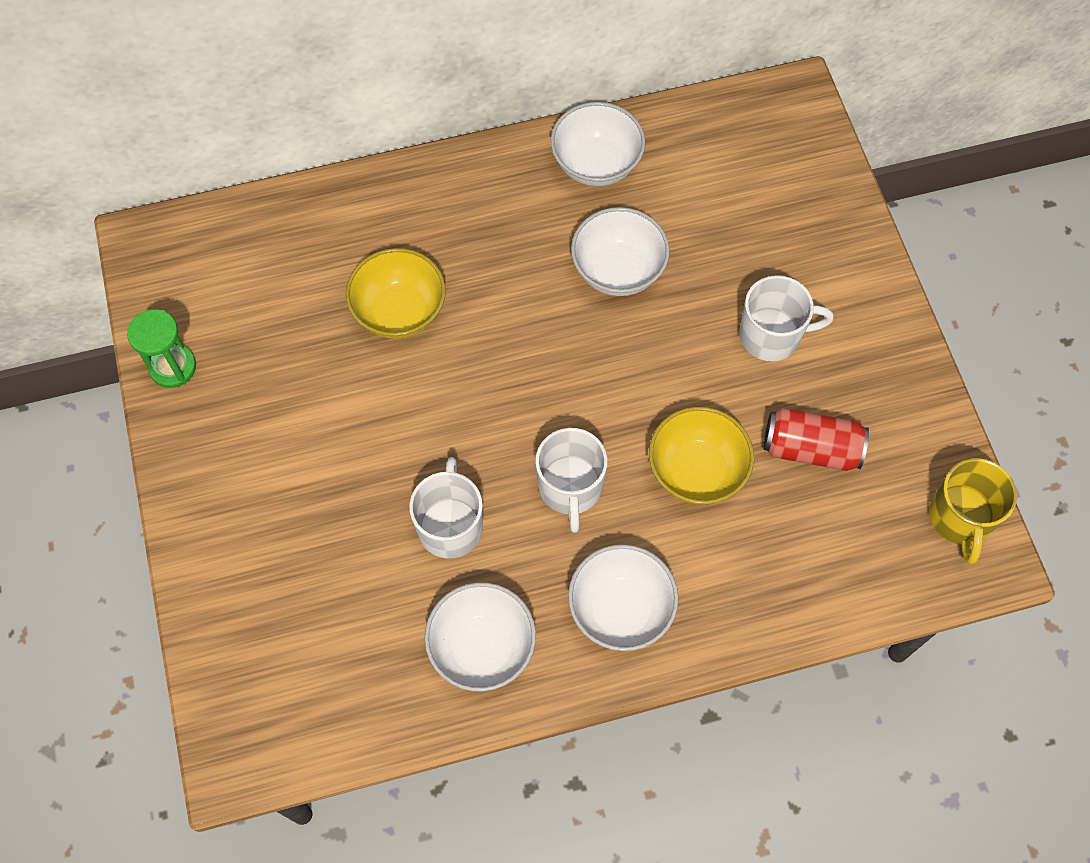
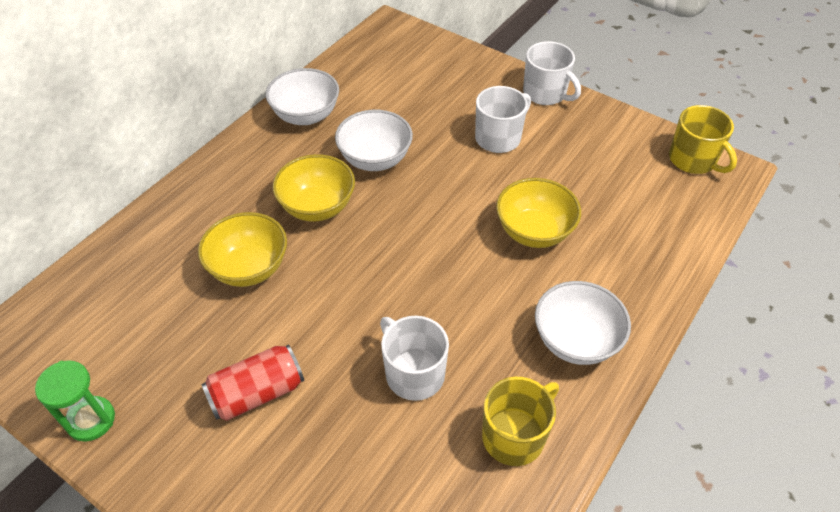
camera: 40 degrees left, 15 degrees down
(482, 647) = (515, 435): white bowl -> yellow mug
(514, 288) = (317, 207): none -> yellow bowl
(570, 488) = (469, 293): white mug -> white mug (546, 93)
(810, 449) = (582, 178): red can -> red can (257, 393)

